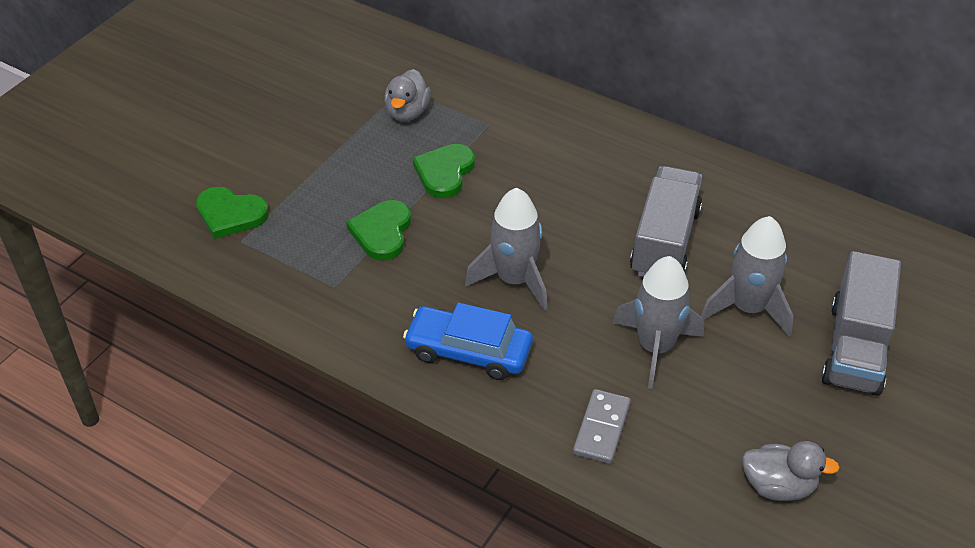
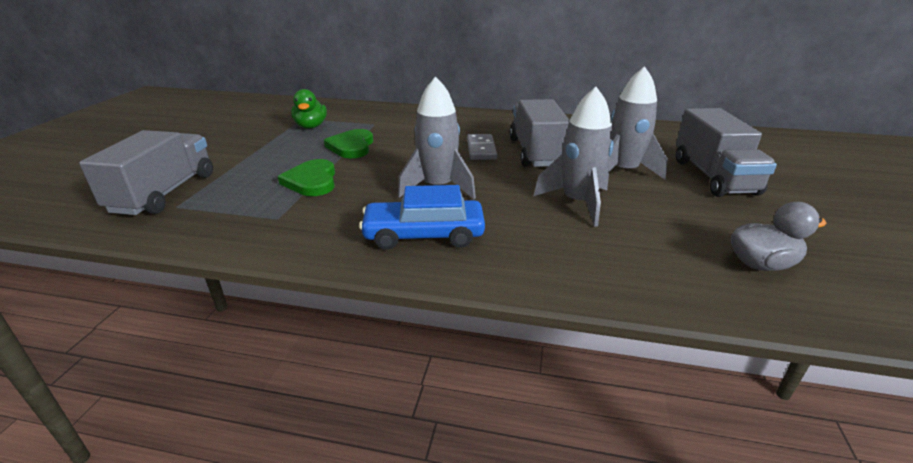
camera: 20 degrees left, 15 degrees down
(230, 214) = (164, 193): green heart -> grey truck
(407, 112) = (311, 126): grey duck -> green duck
(601, 428) = (579, 260): grey domino -> grey domino (481, 149)

